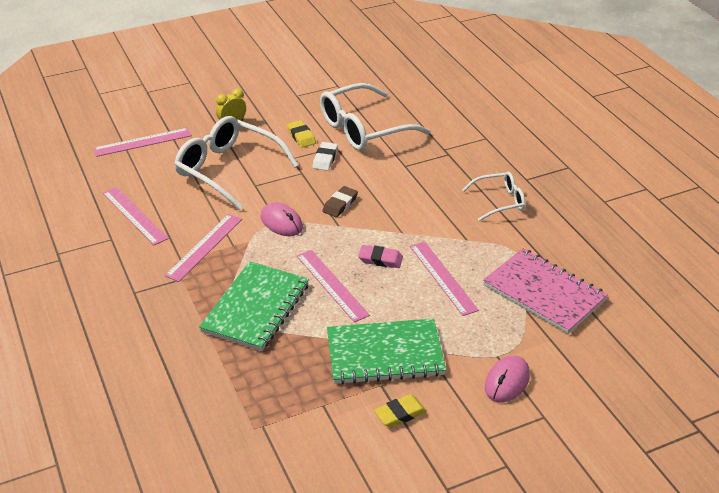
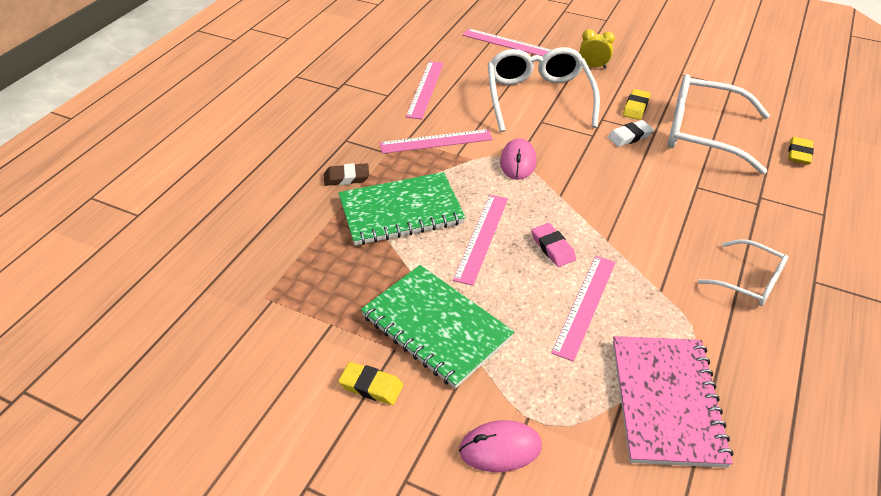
camera: 50 degrees right, 5 degrees up
(340, 204) = (587, 180): brown eraser -> brown eraser (346, 178)
(430, 109) = (799, 154): none -> yellow eraser

